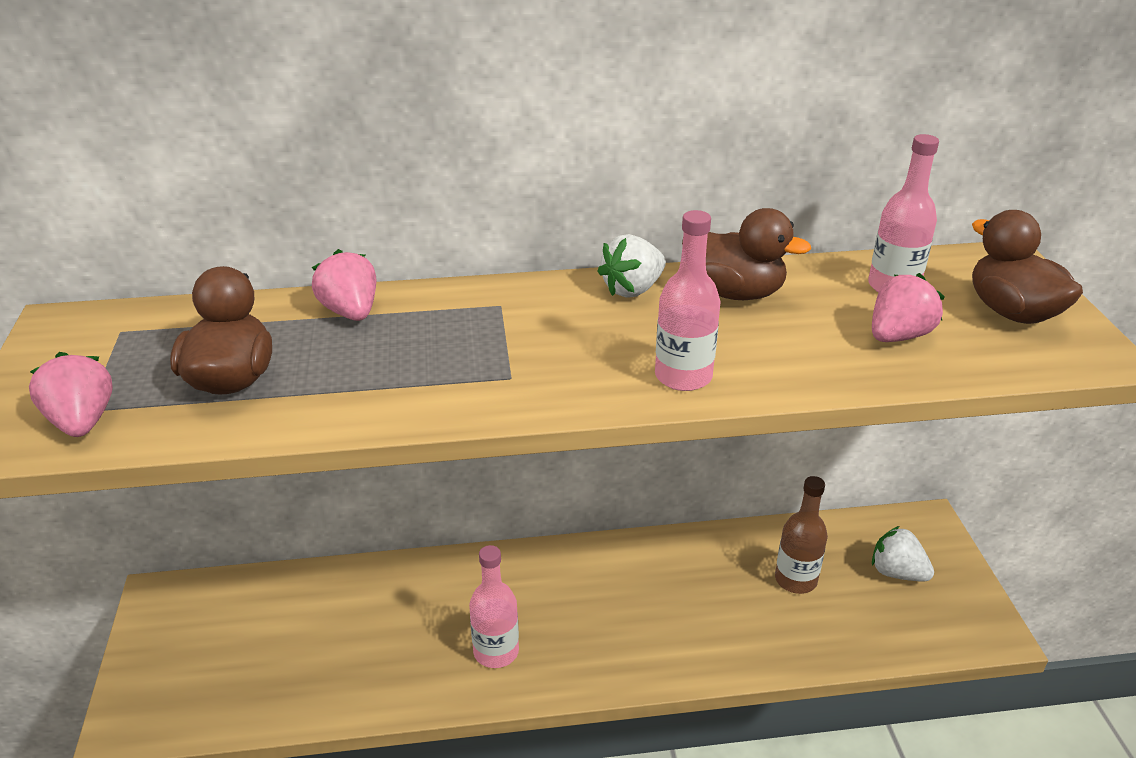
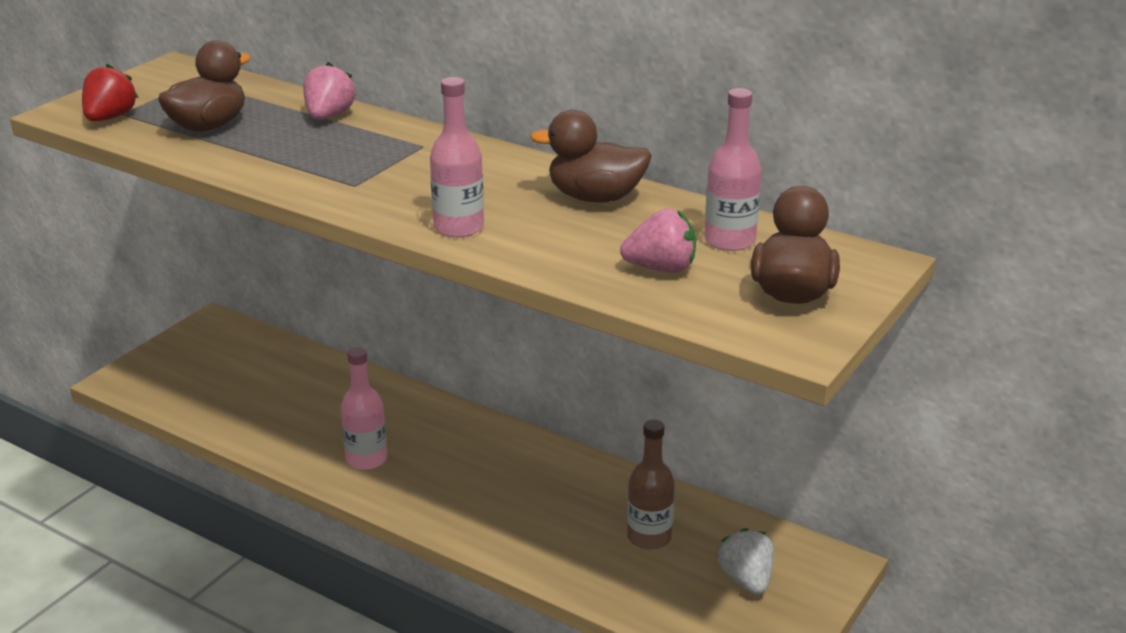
camera: 40 degrees right, 5 degrees down
(82, 422) = (110, 118): pink strawberry -> red strawberry
(632, 289) = (527, 169): white strawberry -> none
(734, 292) = (595, 197): brown duck -> brown duck turned 120 degrees clockwise

